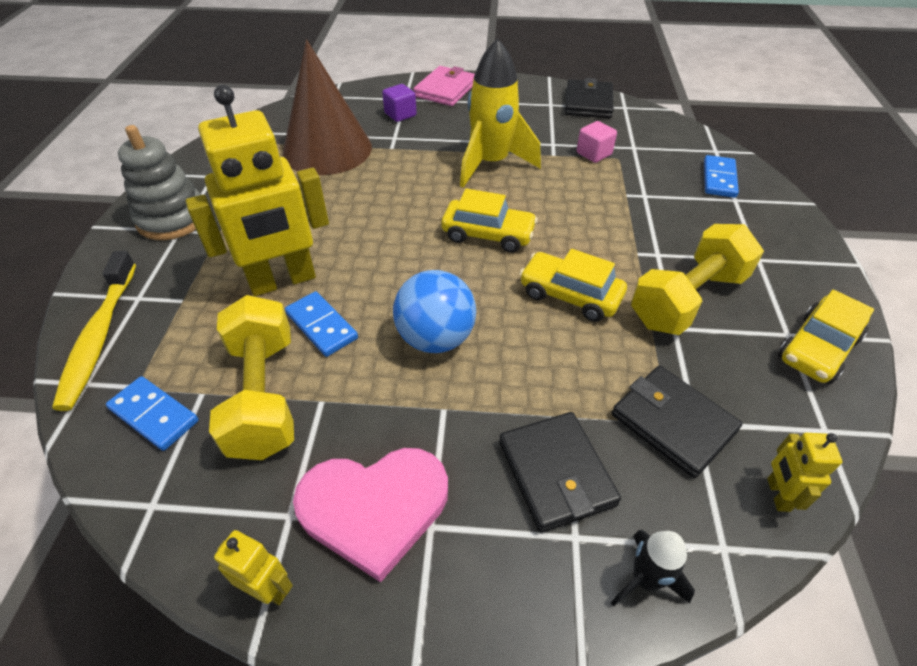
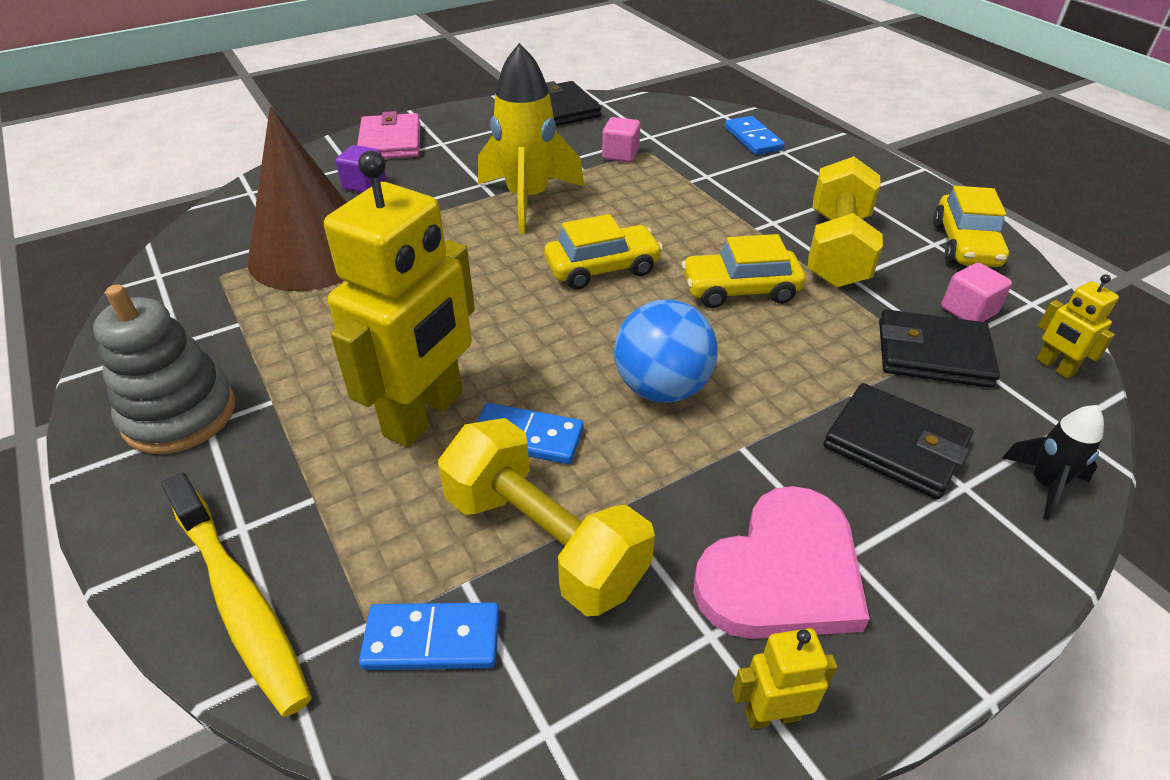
camera: 35 degrees left, 5 degrees down
(750, 405) = (968, 311): none -> pink cube

